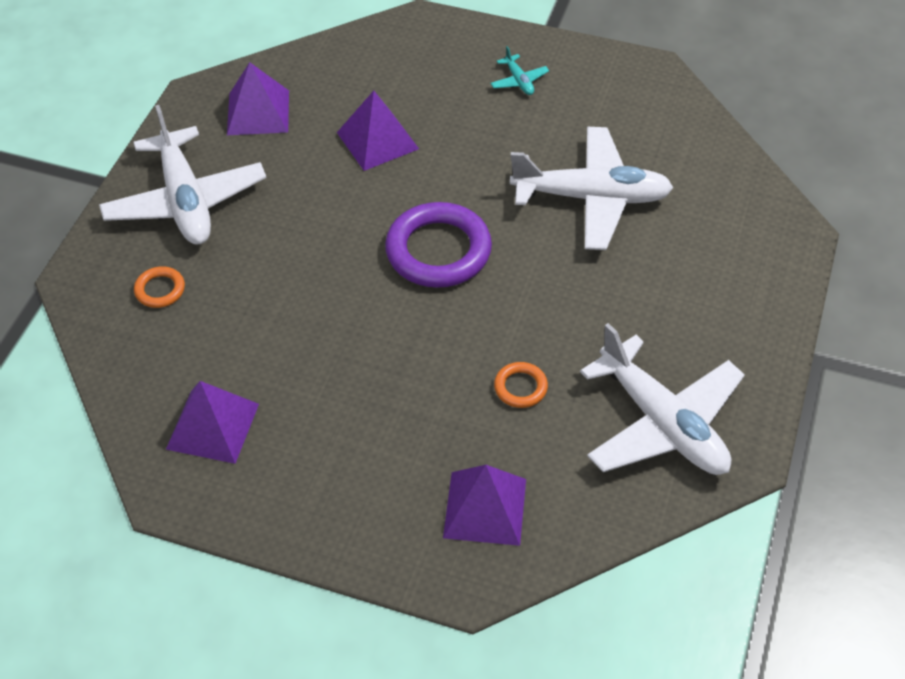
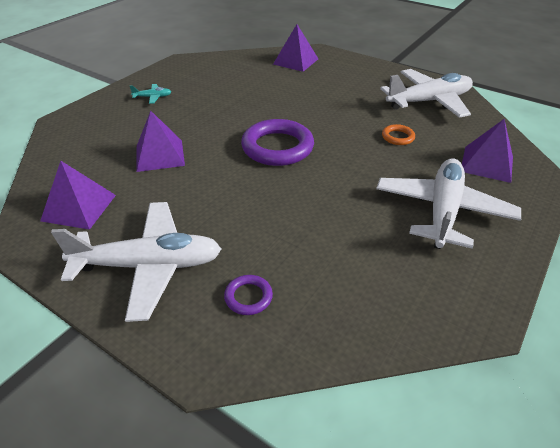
camera: 75 degrees left, 10 degrees down
(160, 290) = (248, 297): orange ring -> purple ring
(212, 426) = (411, 280): purple pyramid -> purple pyramid (295, 61)
(591, 198) = (264, 92): white plane -> white plane (442, 211)

